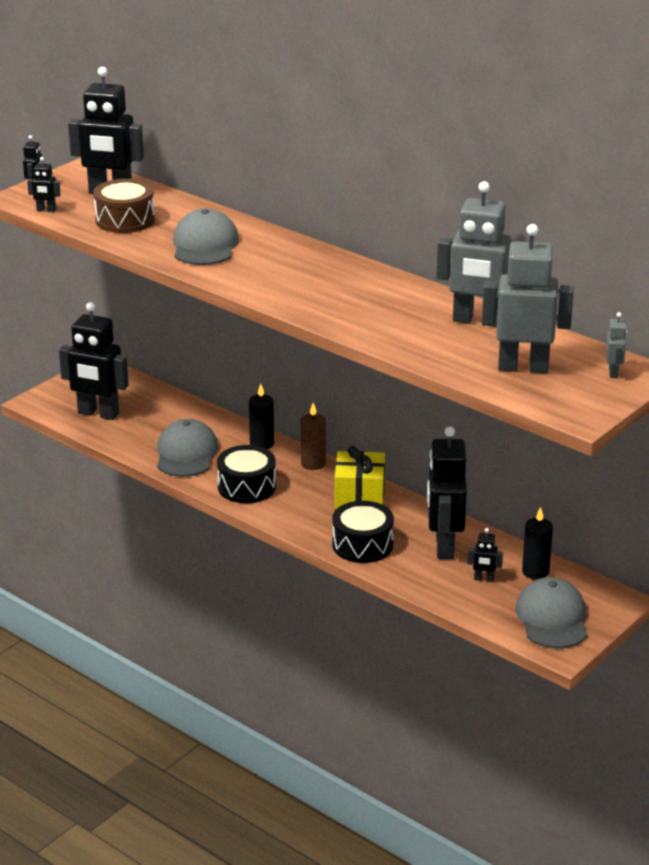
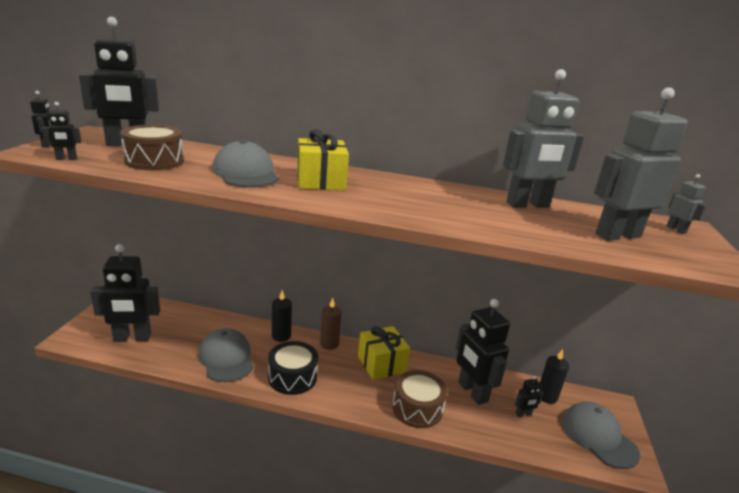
camera: 30 degrees left, 5 degrees down
(274, 264) = (320, 181): none -> yellow gift
(362, 545) = (417, 408): black drum -> brown drum

